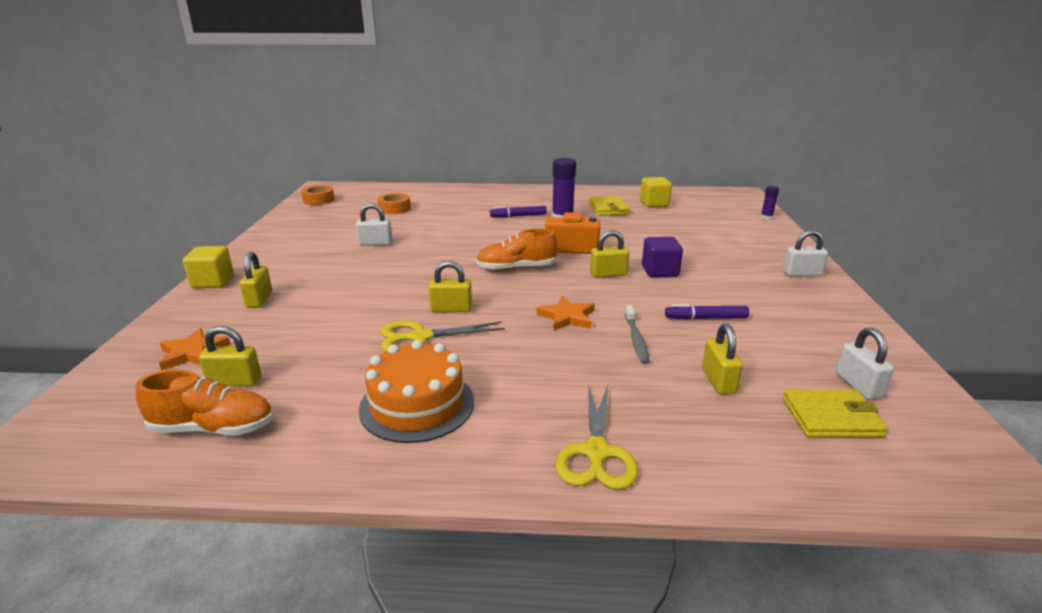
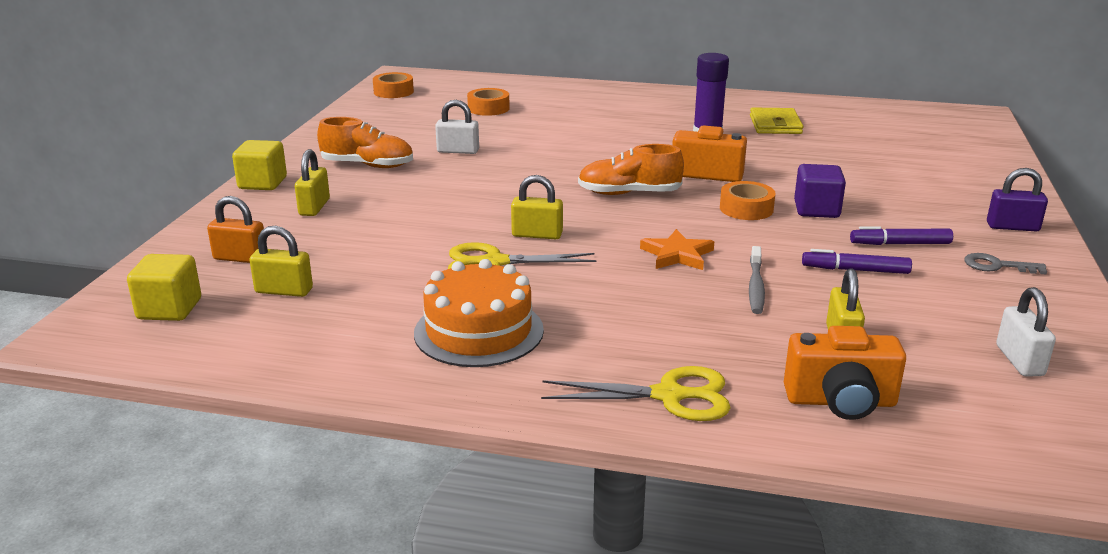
camera: 10 degrees right, 0 degrees up
(193, 353) = (240, 258): orange star -> orange padlock
(213, 428) = (261, 333): orange shoe -> orange shoe (368, 165)
(518, 216) = (649, 127): purple marker -> purple marker (900, 244)
(596, 452) = (668, 396): yellow scissors -> yellow scissors turned 105 degrees counterclockwise
(608, 274) = (746, 209): yellow padlock -> orange tape
(654, 203) = (842, 121): yellow cube -> yellow cube (169, 309)
(739, 441) = (840, 401): none -> orange camera
(766, 217) = (998, 150): purple glue stick -> none
(802, 274) = (1012, 227): white padlock -> purple padlock
(805, 305) = (997, 266): none -> grey key
(831, 418) = (965, 390): yellow wallet -> none

